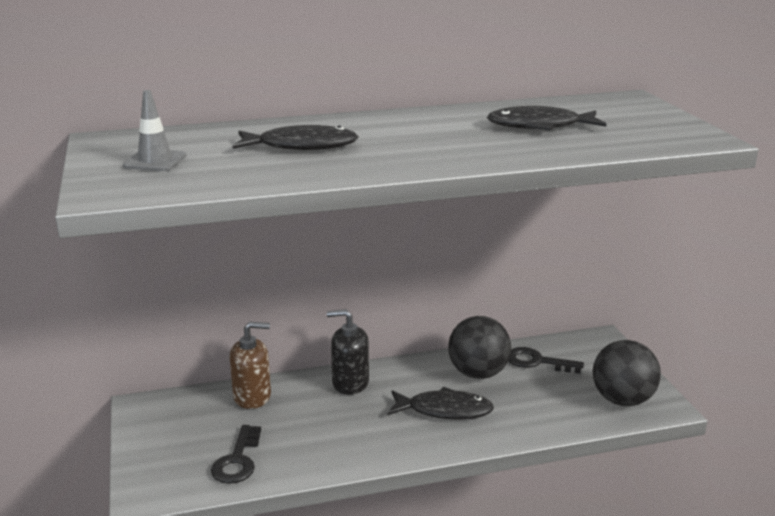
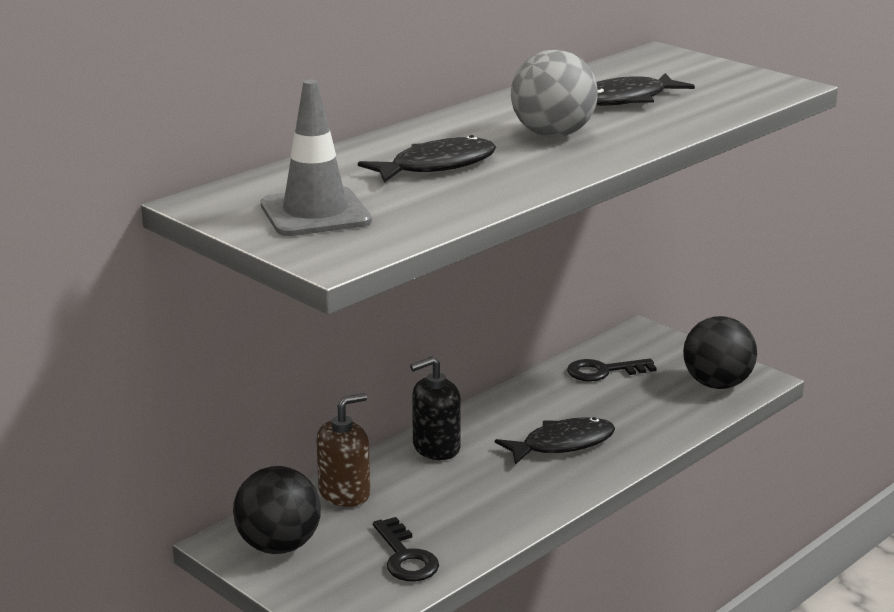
camera: 30 degrees left, 0 degrees up
(155, 161) = (315, 213): grey traffic cone -> grey traffic cone, size x1.59
(431, 140) = (552, 134): none -> grey ball
(478, 373) = (557, 400): black ball -> black ball (279, 546)

